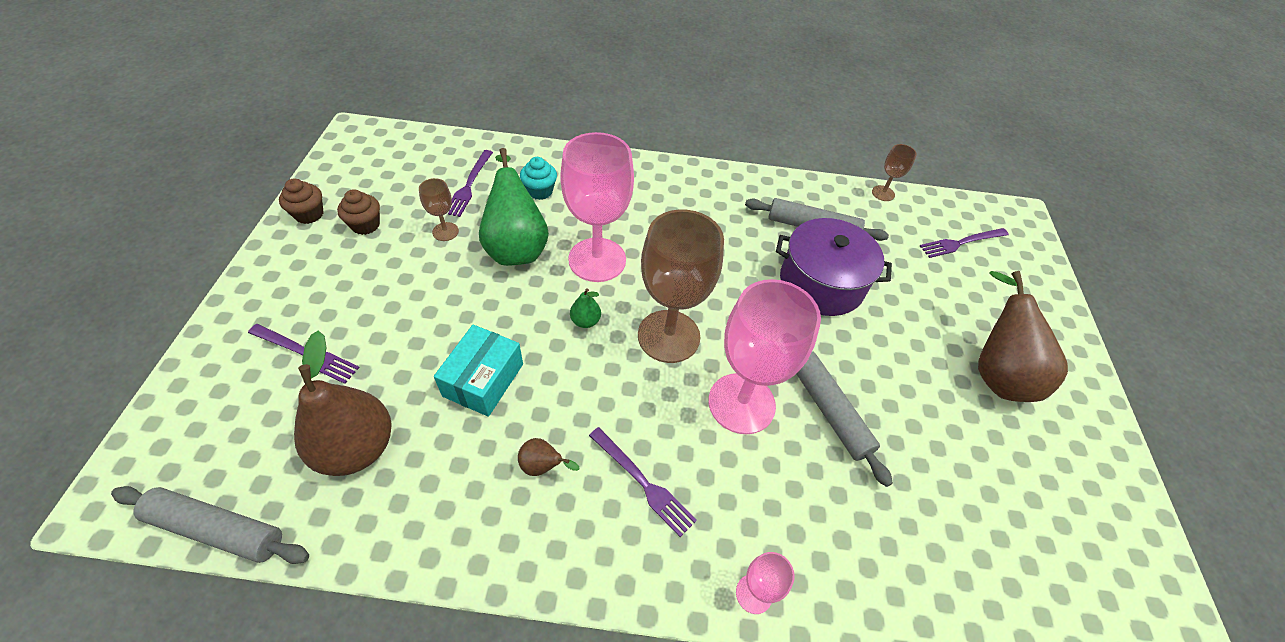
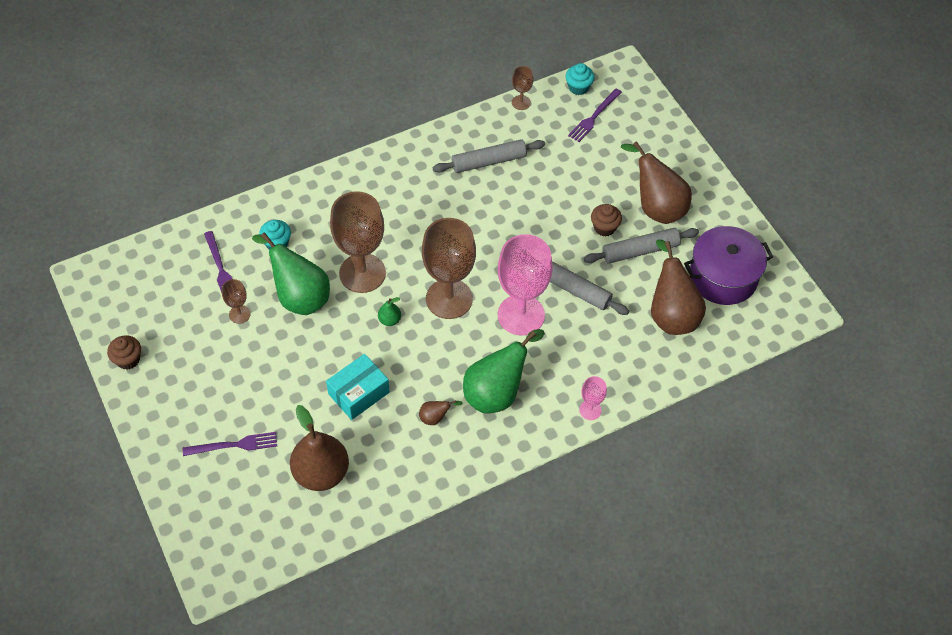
camera: 30 degrees left, 5 degrees up
(217, 529) = (288, 554): grey rolling pin -> grey rolling pin (640, 250)
(365, 225) = (178, 343): brown cupcake -> brown cupcake (604, 227)
(483, 380) = (359, 393): turquoise box -> turquoise box turned 60 degrees clockwise
(597, 260) = (362, 273): pink goblet -> brown goblet
(643, 483) = (496, 392): purple fork -> green pear
(821, 283) = (520, 204): purple pot -> purple pot (723, 277)
(953, 523) = (671, 314): none -> brown pear
(957, 209) = (578, 87): none -> turquoise cupcake

